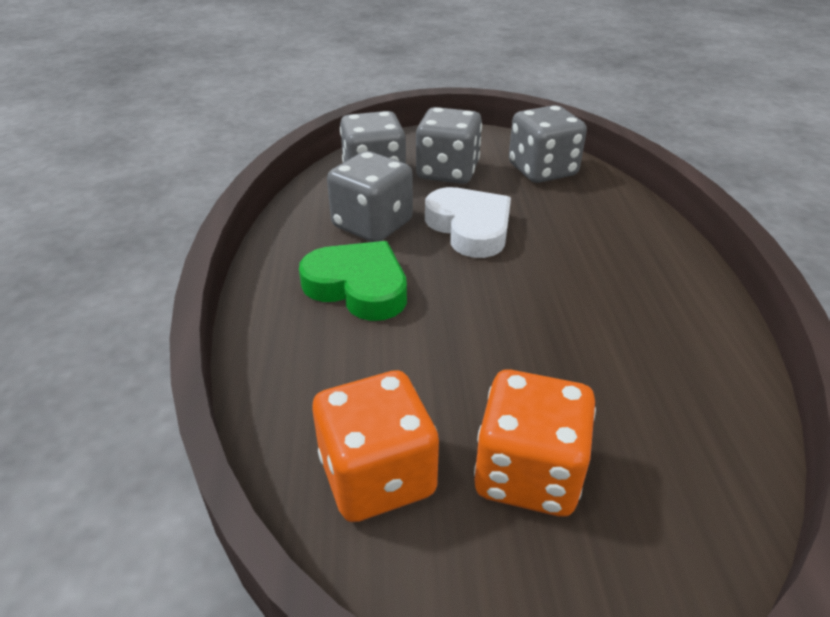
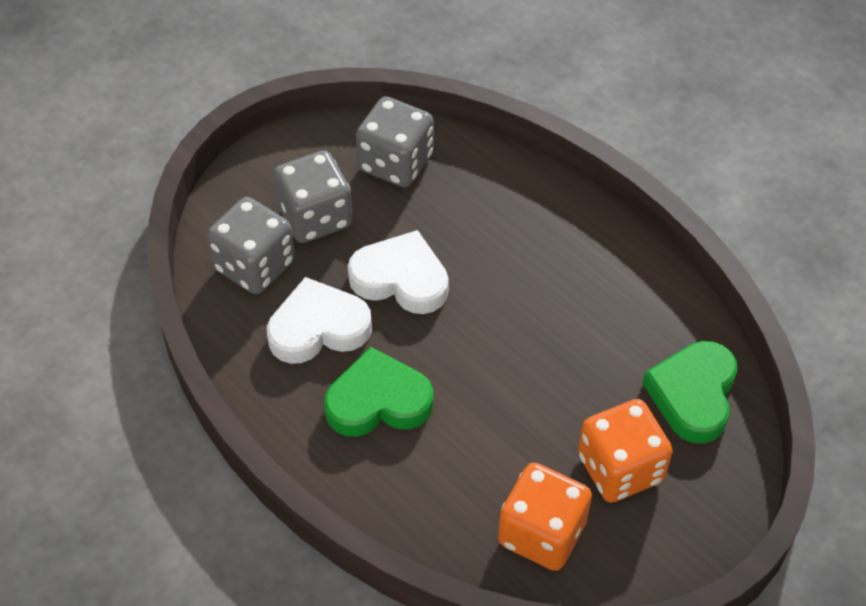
camera: 40 degrees left, 15 degrees up
(372, 224) = (318, 328): grey dice -> white heart
(685, 458) = (693, 395): none -> green heart

